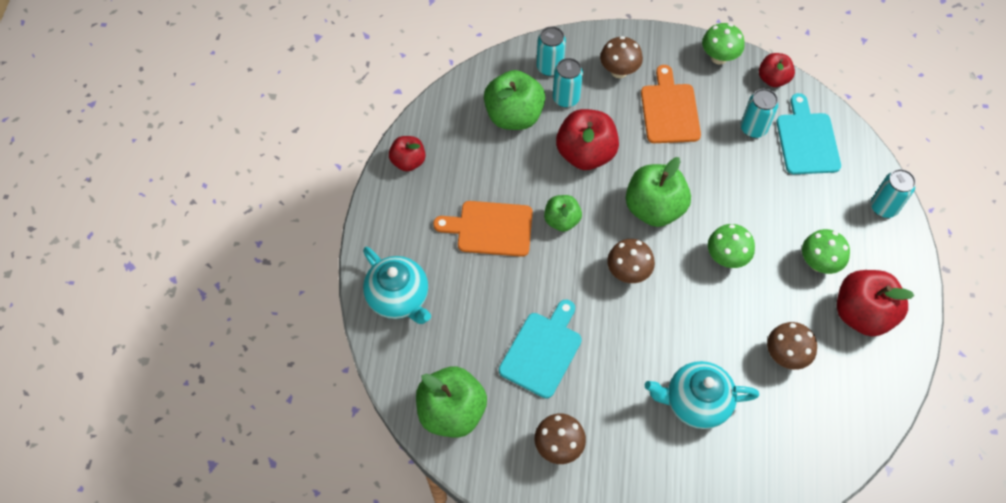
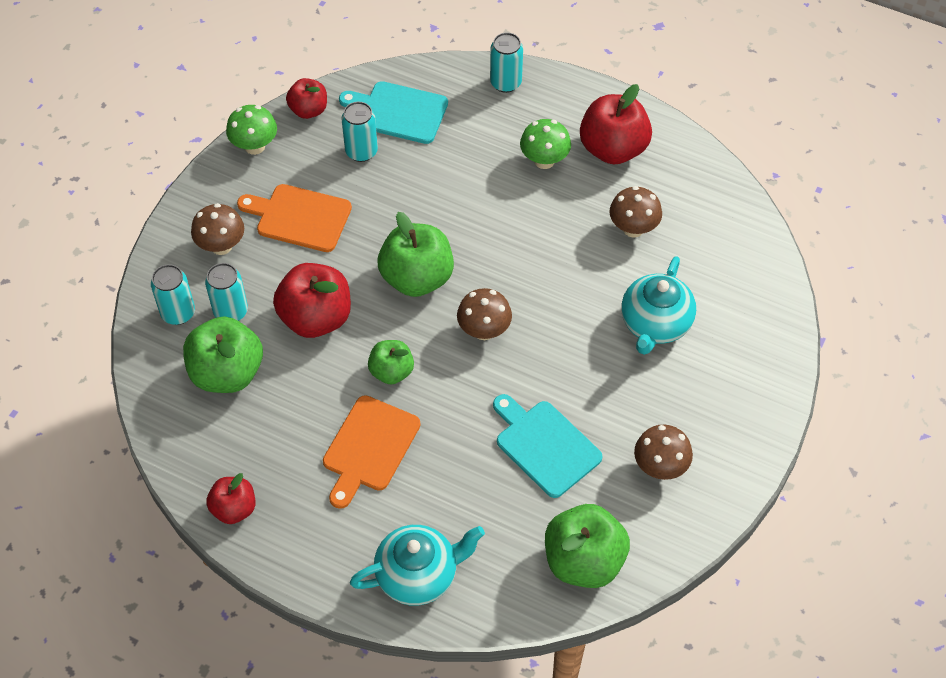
camera: 70 degrees left, 5 degrees down
(726, 258) = (504, 236): green mushroom -> none

